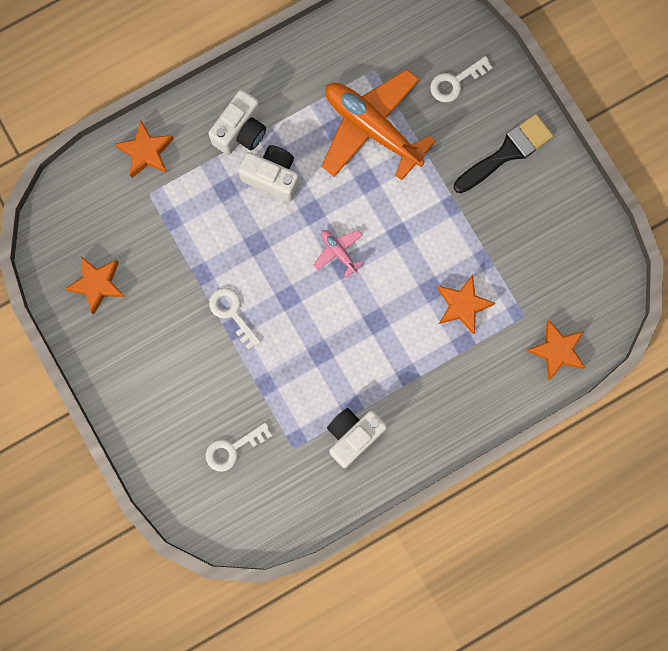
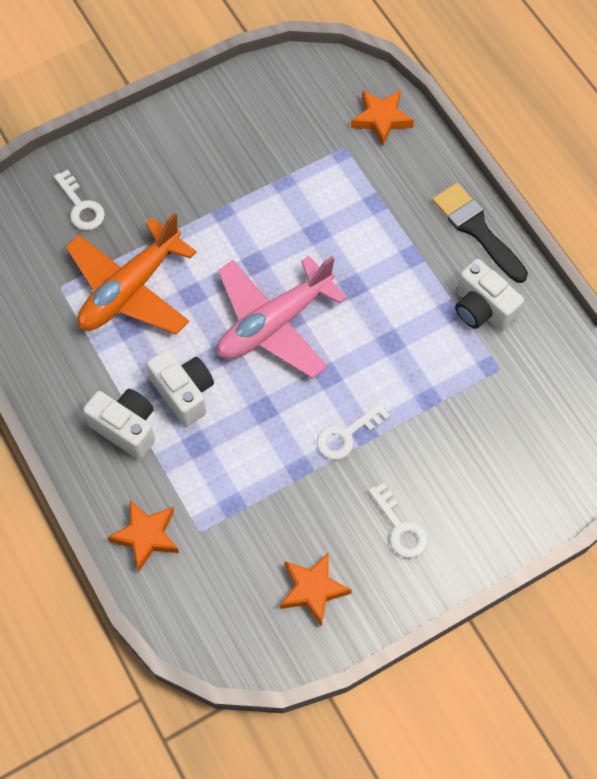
camera: 90 degrees left, 15 degrees down
(232, 449) = (504, 432): white key -> white key (400, 528)
(272, 177) = (184, 393): white camera -> white camera turned 120 degrees clockwise
(338, 252) = (274, 323): pink plane -> pink plane, size x2.32
(462, 305) = (334, 203): orange star -> none
(507, 152) = (165, 159): black brush -> black brush (476, 229)

